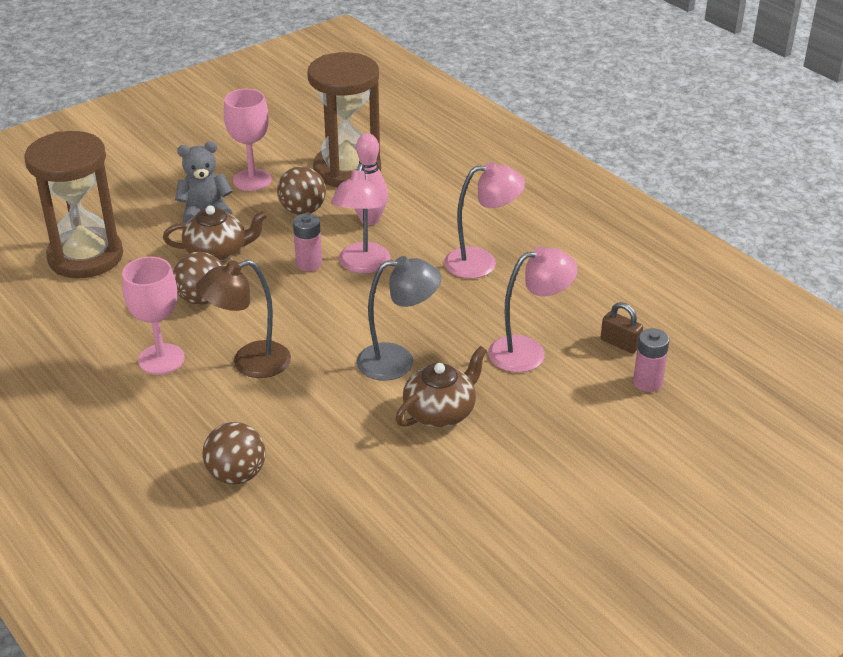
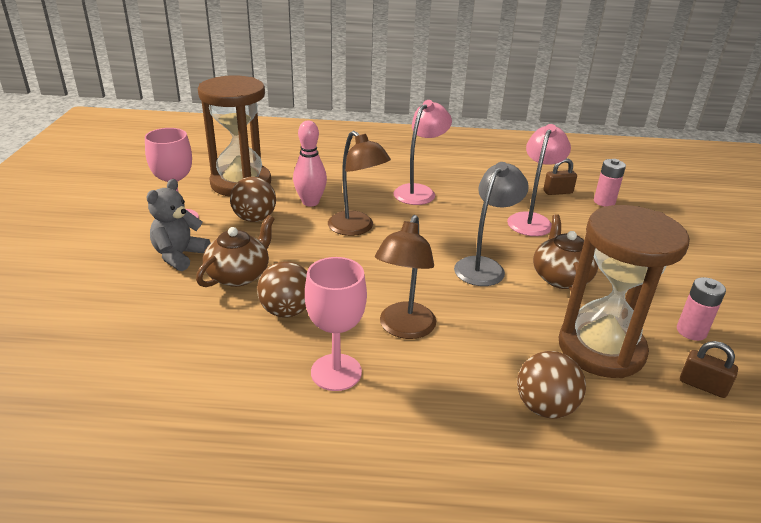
camera: 50 degrees left, 5 degrees down
(85, 257) = (122, 343): brown hourglass -> brown hourglass (601, 348)
(309, 264) = (320, 246): pink battery -> pink battery (691, 331)
(362, 265) = (356, 228): pink lamp -> brown lamp
(369, 553) = (702, 385): none -> brown padlock

